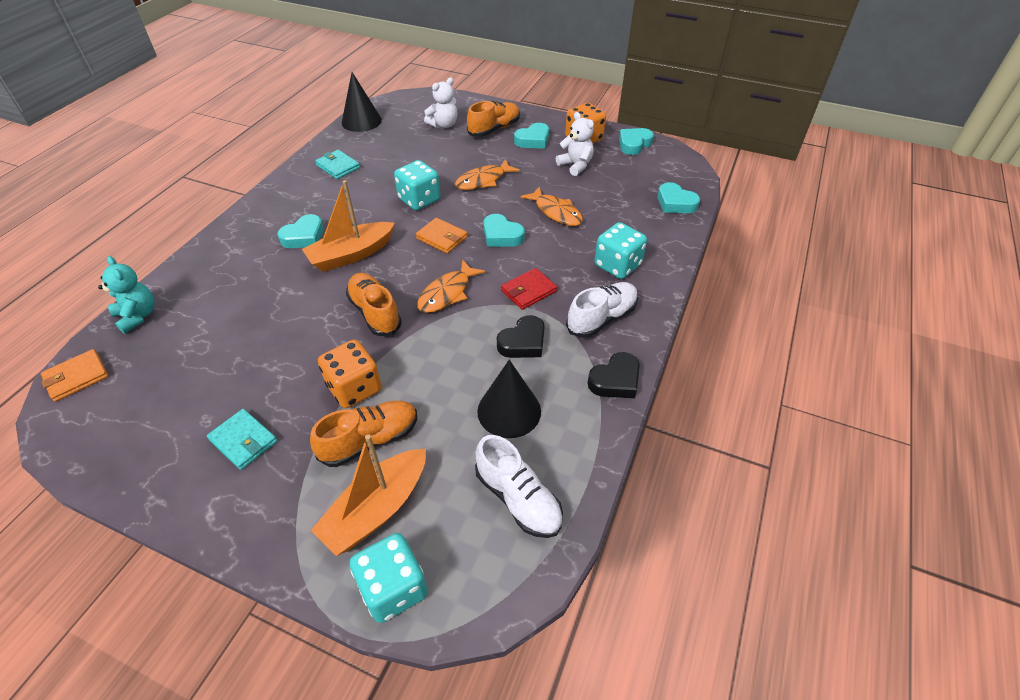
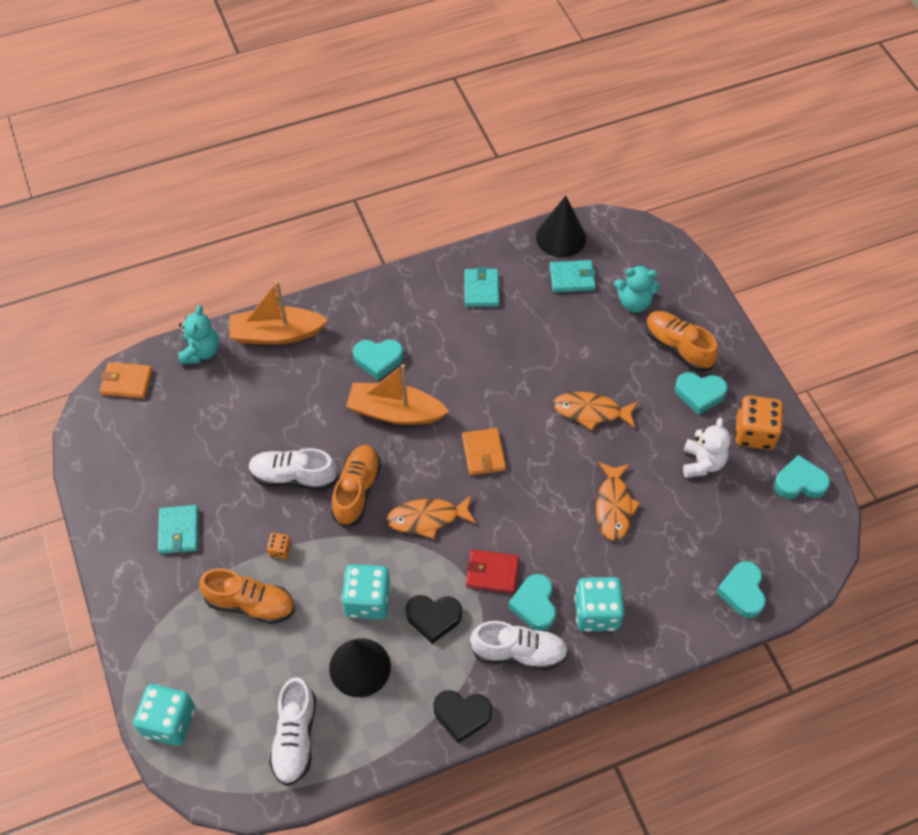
camera: 45 degrees right, 10 degrees up
(312, 337) = (293, 476): none -> white shoe
(354, 388) = (280, 550): orange dice -> orange dice, size x0.47
(377, 509) = (208, 660): orange boat -> orange boat (276, 334)
(392, 133) = (572, 278): none -> turquoise wallet
(419, 200) = (510, 391): turquoise dice -> turquoise dice (368, 600)
(443, 125) = (634, 302): white teddy bear -> turquoise teddy bear
(494, 129) = (678, 347): orange shoe -> orange shoe turned 135 degrees counterclockwise
(501, 235) = (535, 493): turquoise heart -> turquoise heart (534, 605)

